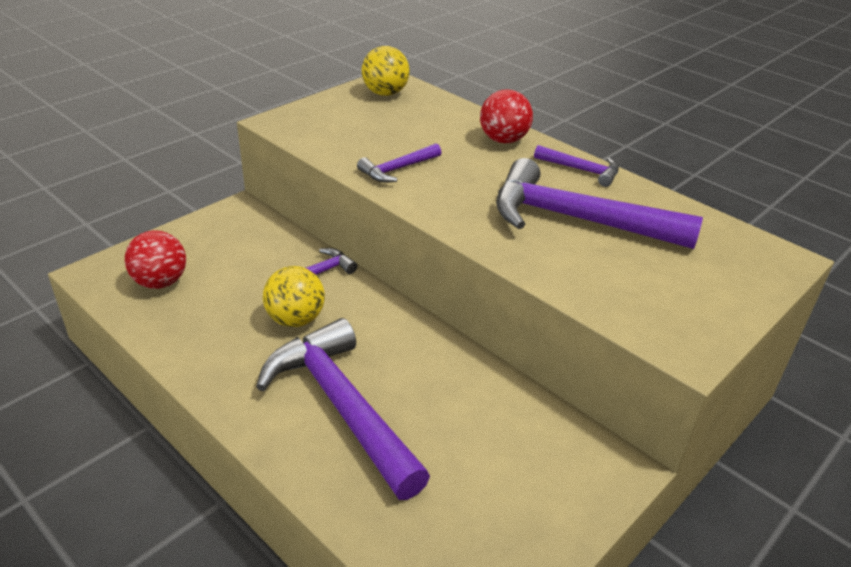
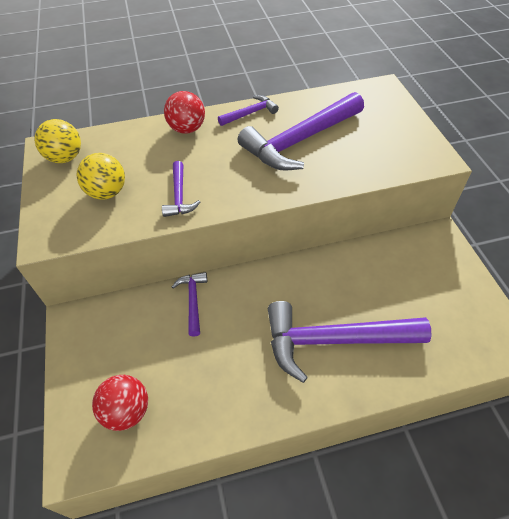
camera: 55 degrees left, 15 degrees up
(295, 319) = (234, 333): yellow ball -> yellow ball (107, 192)

